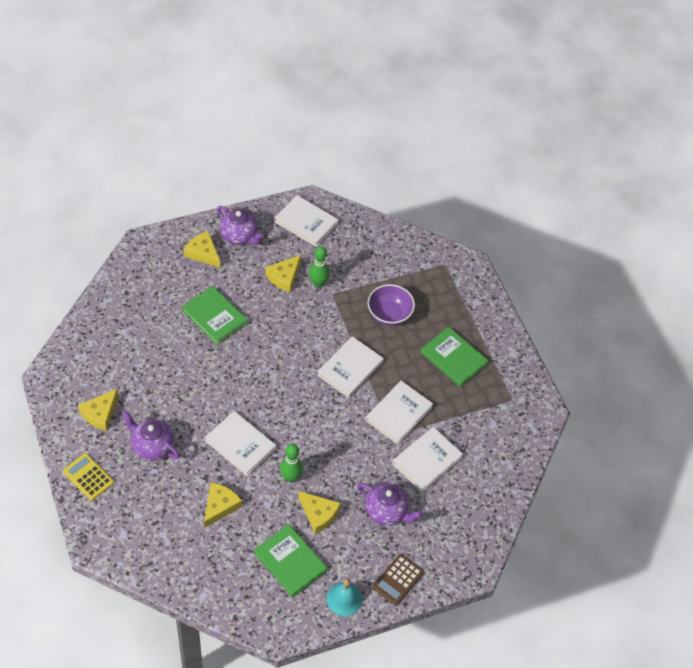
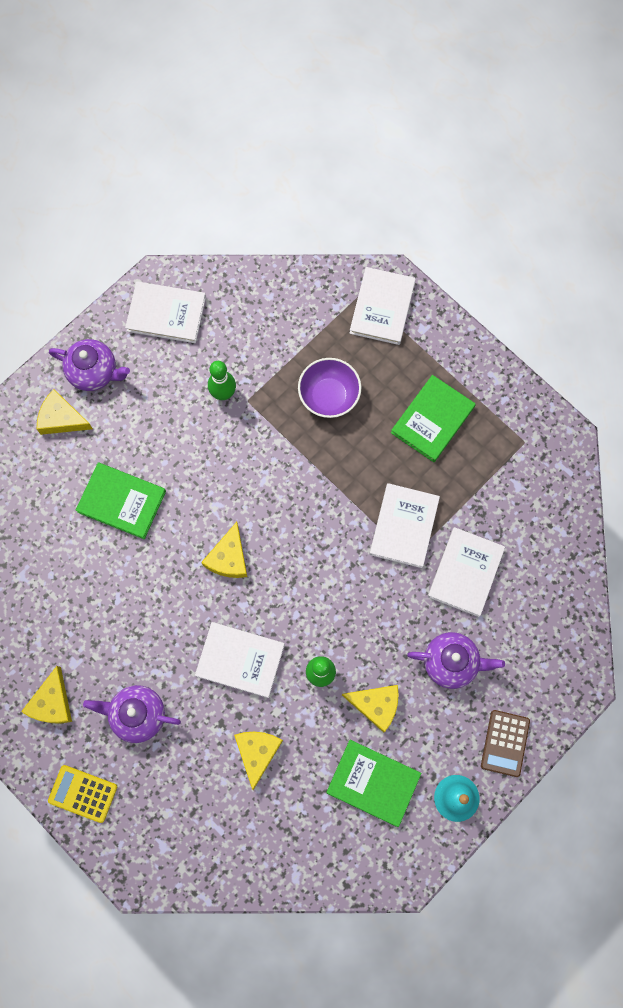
camera: 20 degrees left, 20 degrees up
(284, 277) = (178, 404): yellow cheese -> yellow cheese (229, 557)
(350, 368) = (318, 493): white book -> white book (382, 307)
(453, 358) = (432, 419): green book -> green book turned 75 degrees counterclockwise

